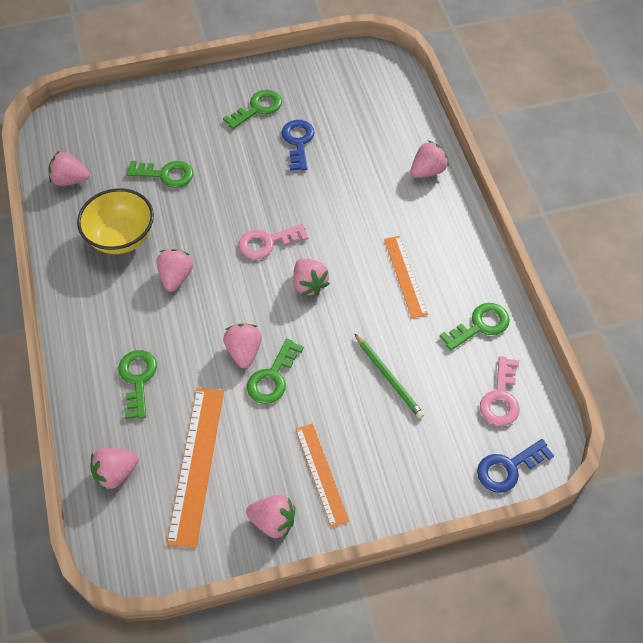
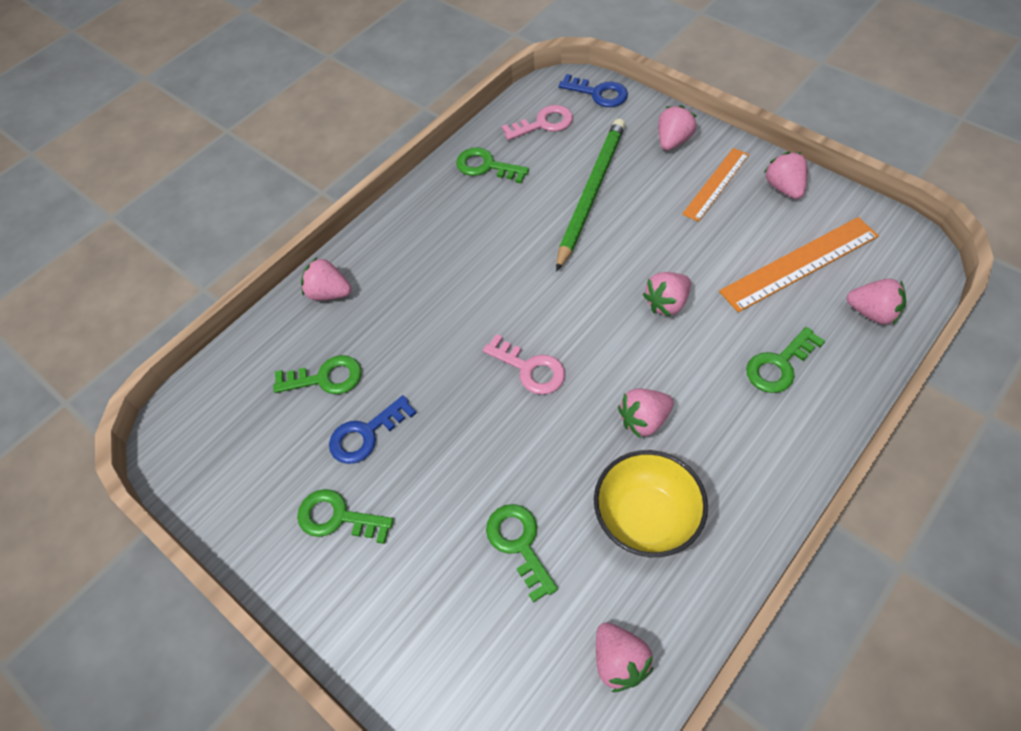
camera: 120 degrees left, 0 degrees up
(272, 377) = (669, 266): green key -> green key (325, 378)
(309, 284) = (549, 302): pink strawberry -> pink strawberry (673, 141)
(389, 377) = (591, 193): green pencil -> green pencil, size x1.80
(405, 276) = (477, 239): orange ruler -> none

